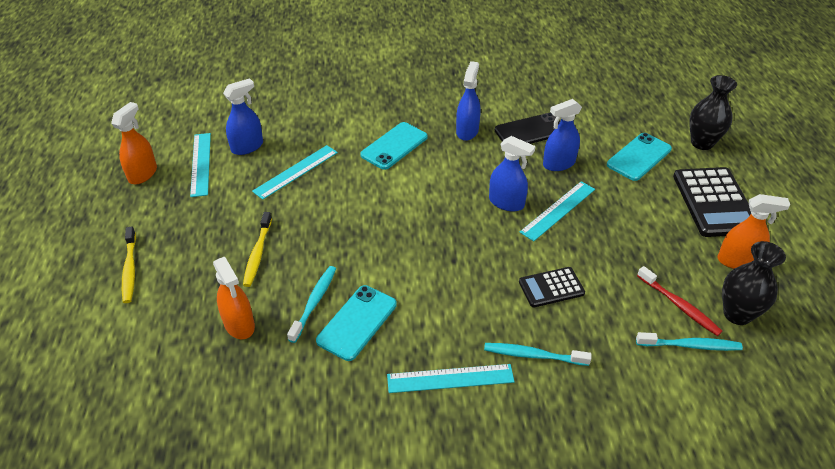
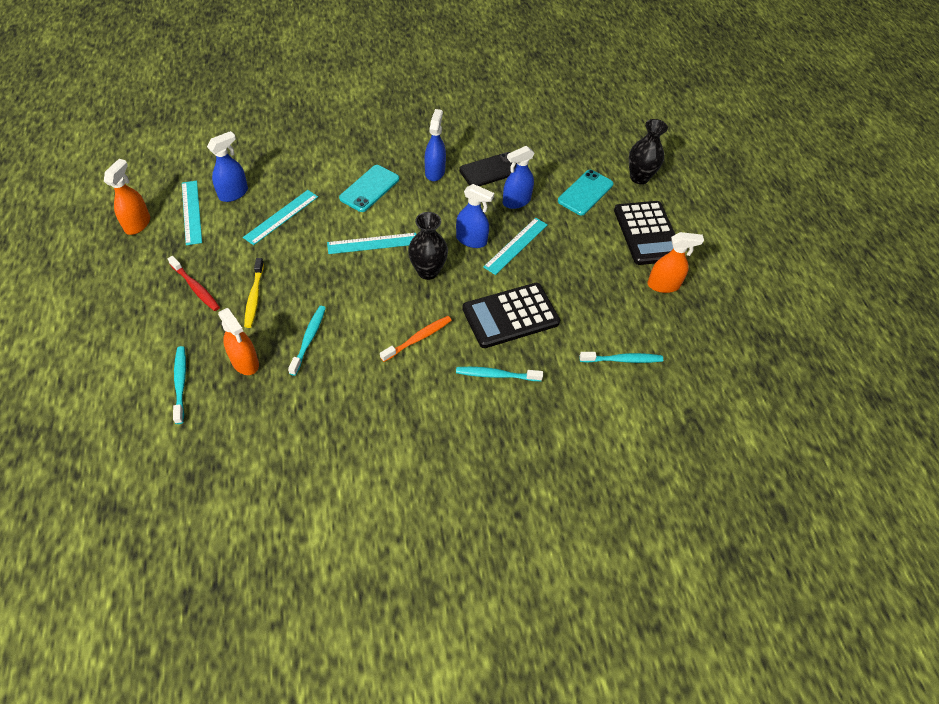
camera: 10 degrees left, 10 degrees up
(130, 269) = (139, 317): yellow toothbrush -> none
(164, 344) = (180, 383): none -> turquoise toothbrush
(357, 322) = (347, 355): turquoise phone -> none
(440, 308) = (418, 338): none -> orange toothbrush
(450, 378) = (428, 398): turquoise ruler -> turquoise ruler (372, 243)
(551, 287) = (510, 316): black calculator -> black calculator, size x1.77
(679, 306) = (615, 326): red toothbrush -> red toothbrush (195, 287)
(737, 314) = (661, 331): black vase -> black vase (428, 271)

